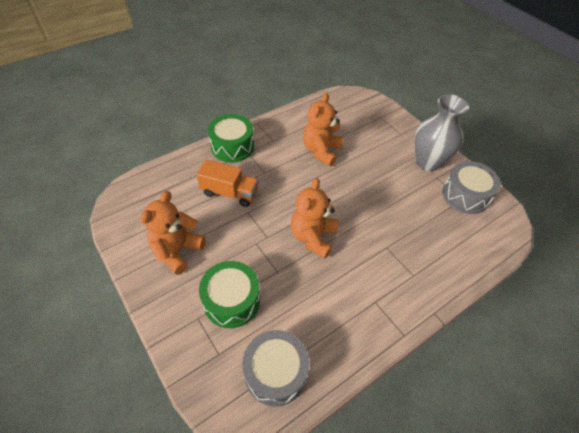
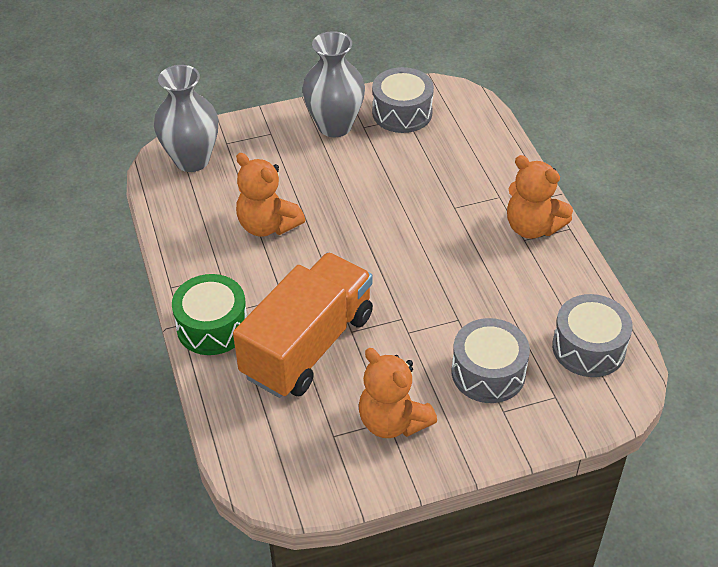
camera: 70 degrees left, 5 degrees down
(230, 193) = (308, 345): orange truck -> orange truck, size x1.77
(231, 301) = (488, 372): green drum -> grey drum
(313, 237) = (417, 272): orange teddy bear -> orange teddy bear (532, 227)
(358, 106) = (192, 160): none -> grey vase

